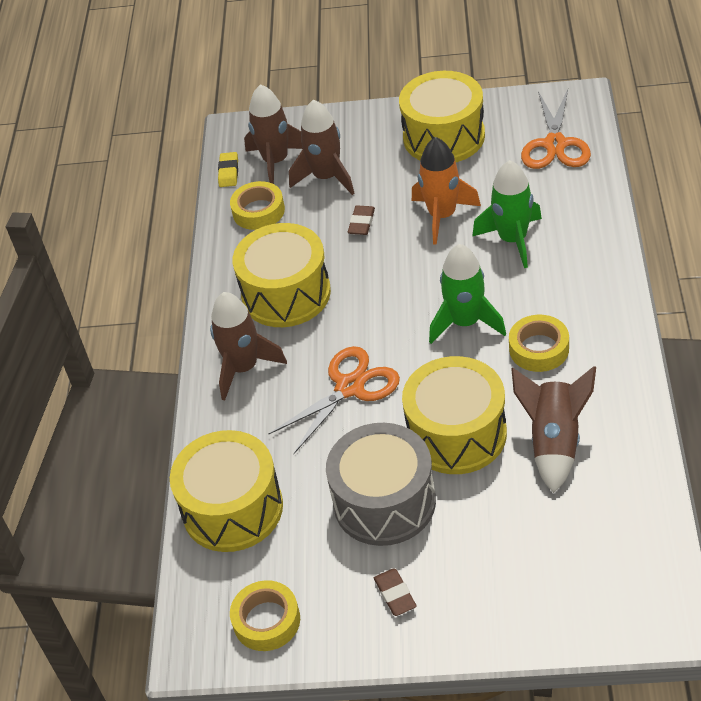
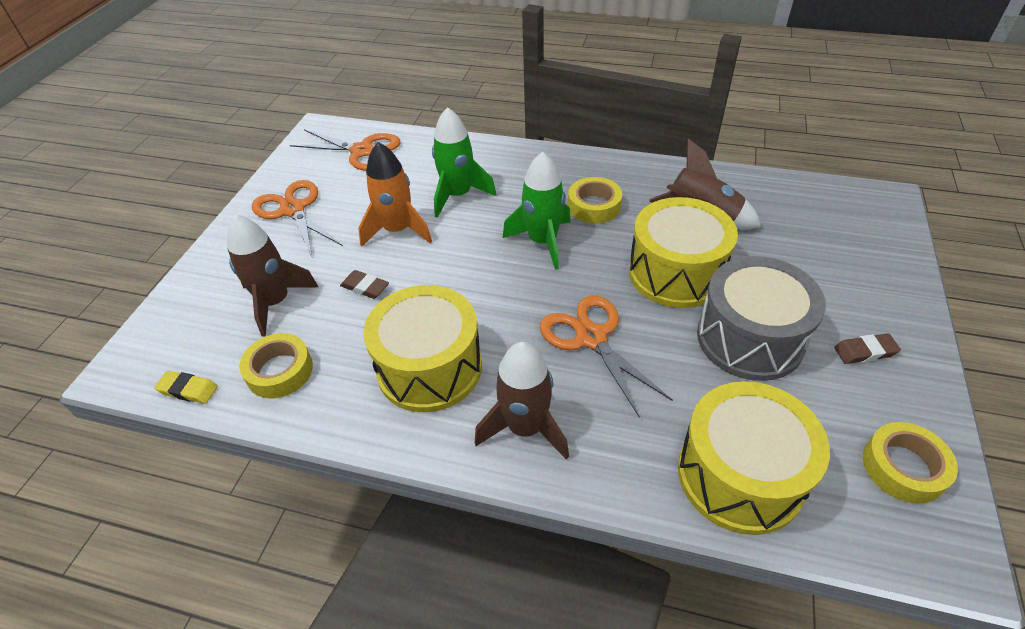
camera: 80 degrees left, 0 degrees up
(276, 162) = (212, 341): brown rocket -> none
(444, 137) = (293, 209): yellow drum -> orange scissors

